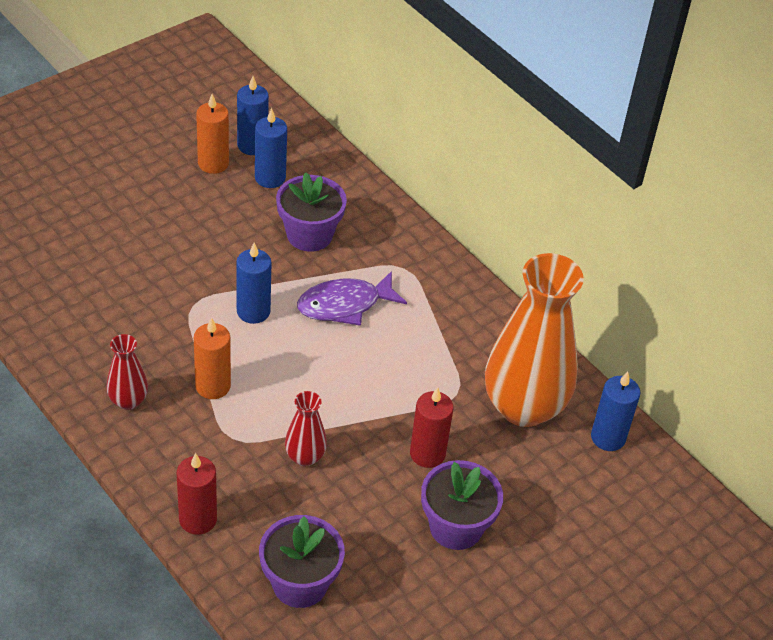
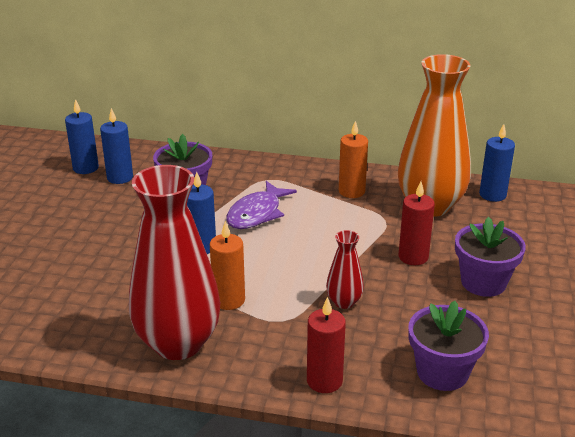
camera: 35 degrees left, 15 degrees down
(128, 401) = (178, 343): red vase -> red vase, size x2.25
(213, 163) = (69, 188): orange candle -> orange candle (351, 191)

